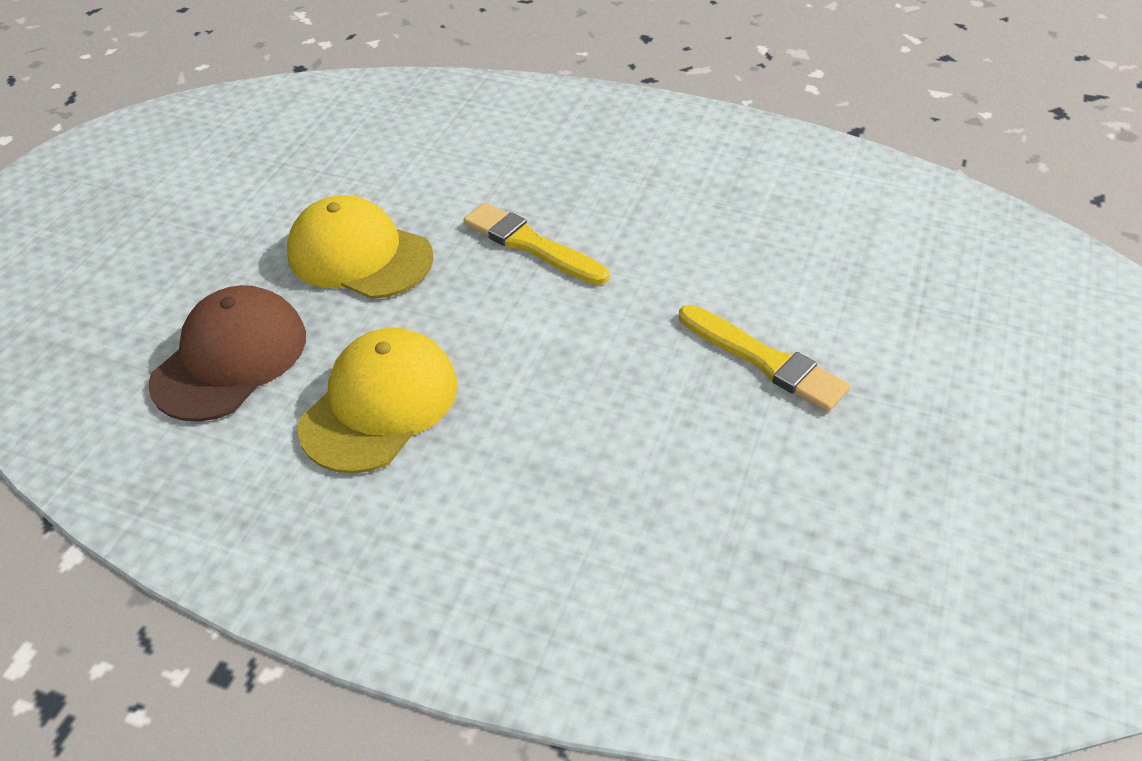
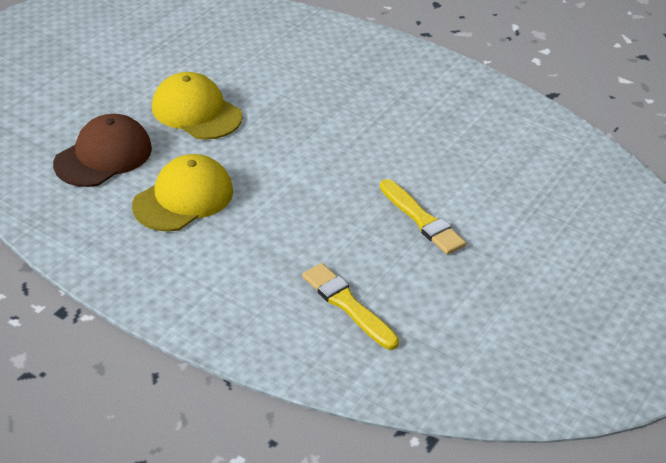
camera: 10 degrees right, 5 degrees down
(531, 245) = (305, 126): yellow brush -> yellow brush (348, 305)

